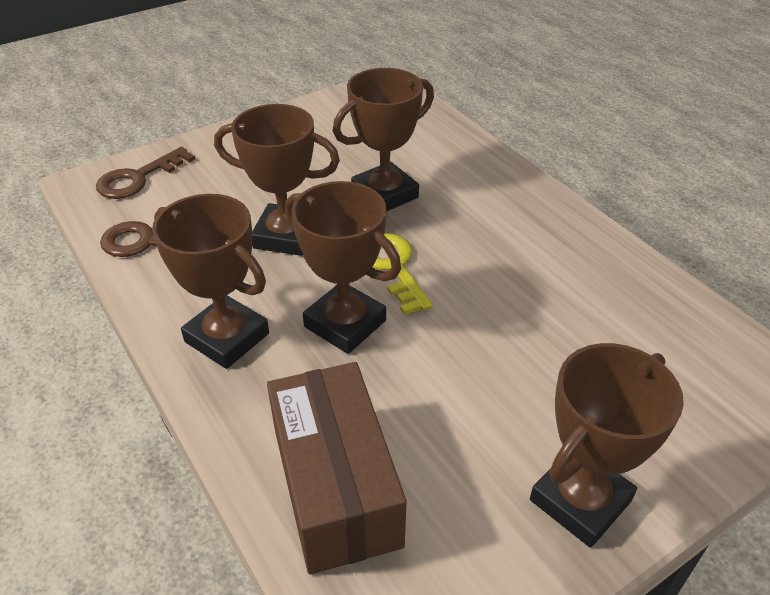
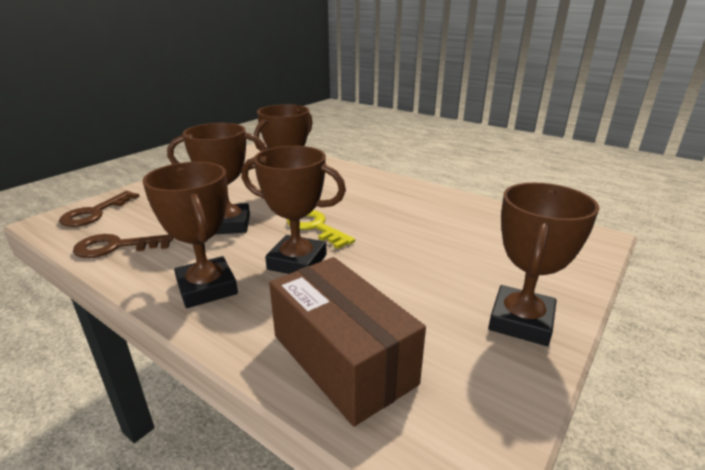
camera: 20 degrees left, 15 degrees down
(227, 337) = (207, 288): brown trophy -> brown trophy turned 45 degrees clockwise

